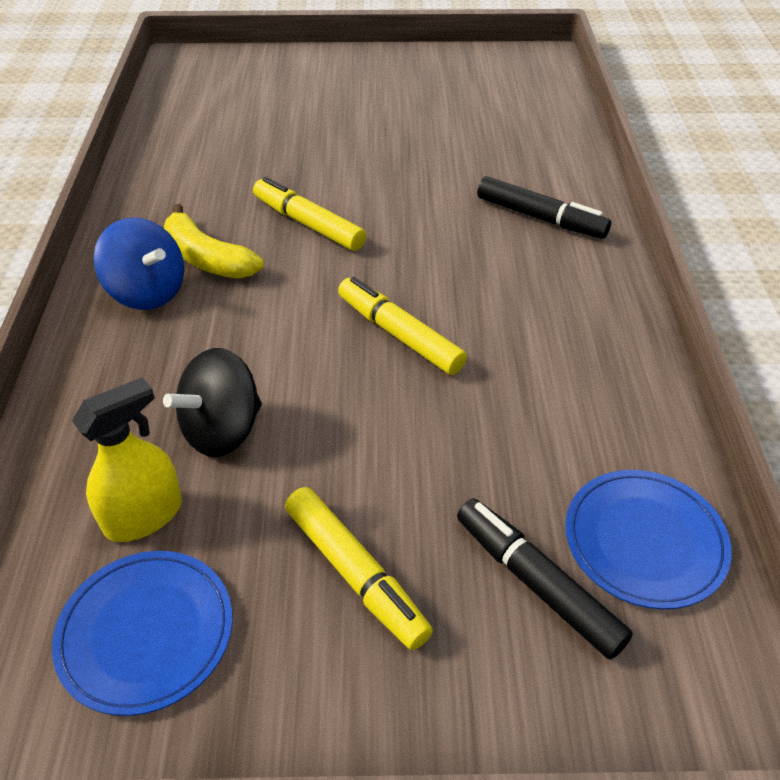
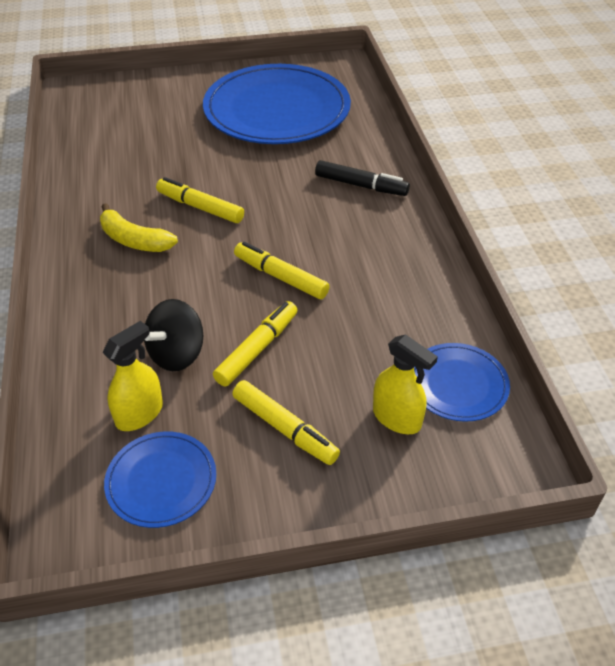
camera: 10 degrees left, 0 degrees up
(147, 292) = (98, 269): blue spinning top -> none
(341, 439) = (257, 349): none -> yellow marker
(442, 107) = (277, 110): none -> blue plate
(537, 583) = (397, 418): black marker -> yellow spray bottle

